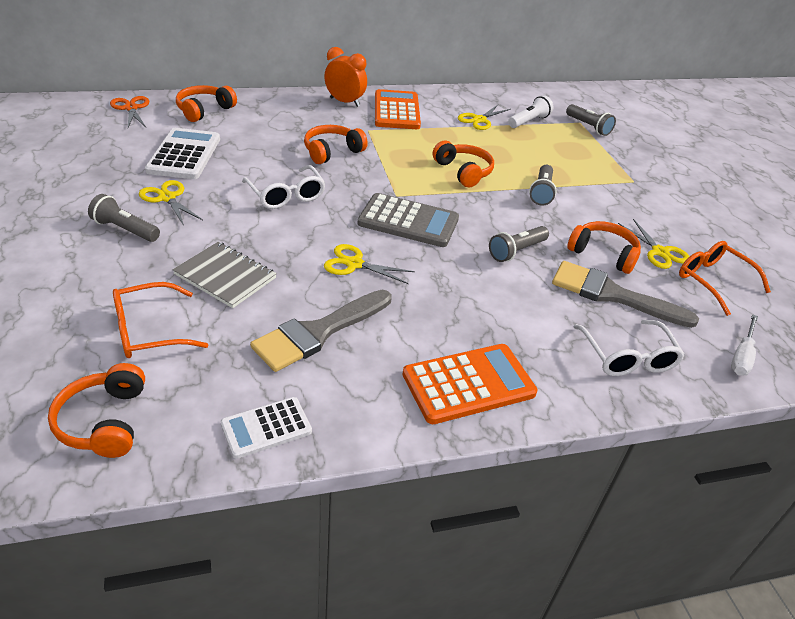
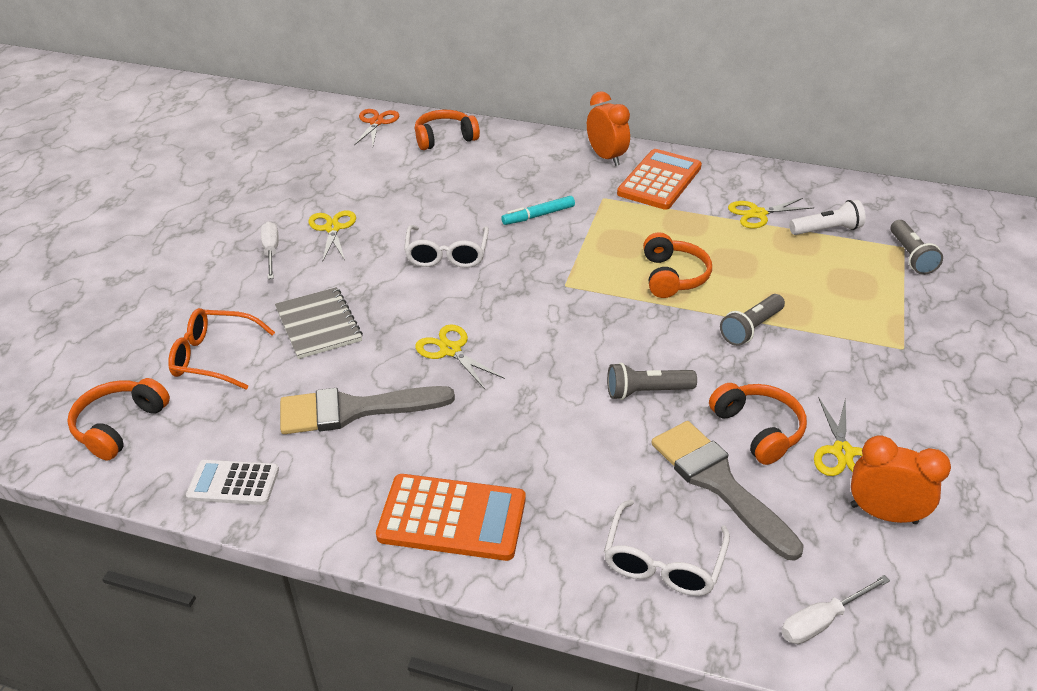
camera: 35 degrees right, 0 degrees up
(125, 229) = (271, 252): grey flashlight -> white screwdriver
(184, 155) = (385, 185): white calculator -> none
(332, 152) = (538, 215): orange headphones -> turquoise marker
(408, 221) = (551, 319): grey calculator -> none
(713, 281) = (883, 514): orange glasses -> orange clock

